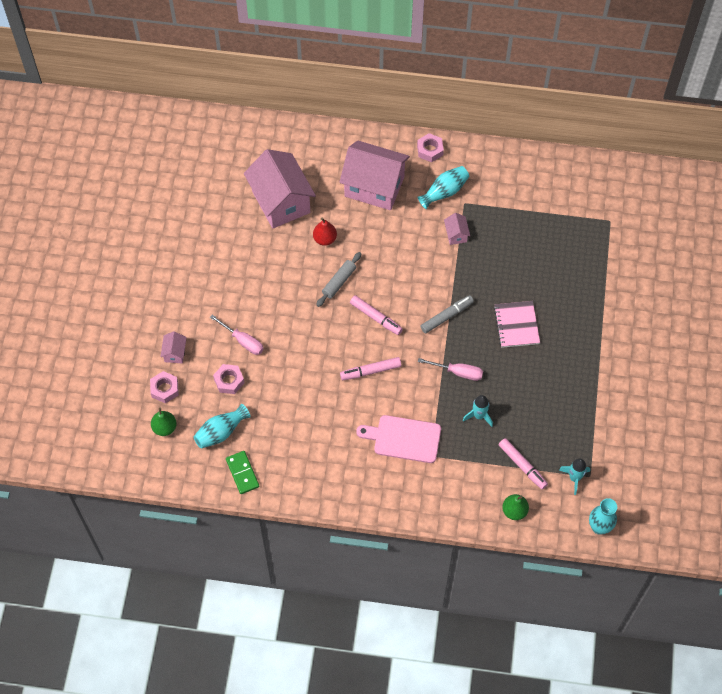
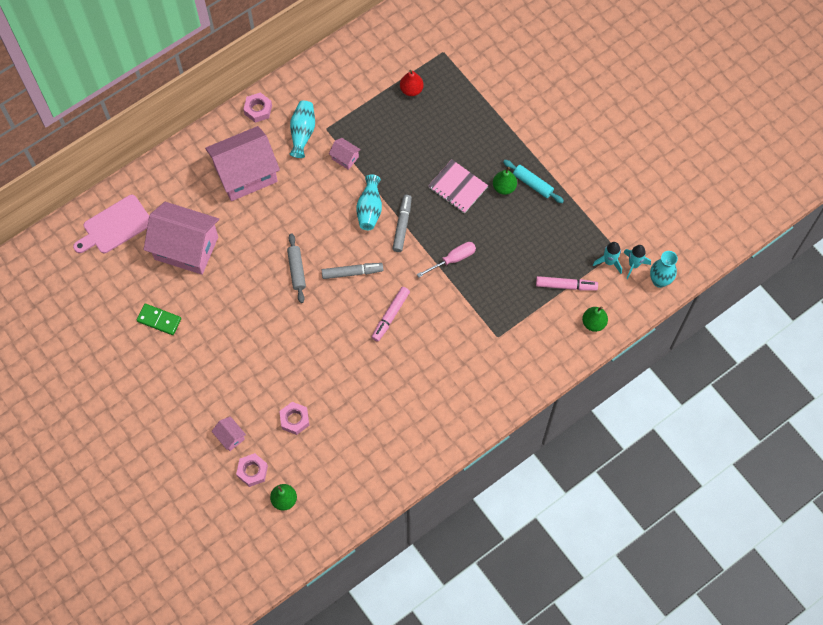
camera: 45 degrees left, 5 degrees up
(221, 432) = (330, 462): turquoise vase -> turquoise vase (369, 209)
(242, 473) = (378, 477): green domino -> green domino (159, 320)
(243, 341) = (272, 380): pink screwdriver -> none
(325, 239) = (251, 247): red pear -> red pear (411, 90)
(376, 317) = (352, 272): pink marker -> grey marker
(404, 438) = (466, 343): pink cutting board -> pink cutting board (115, 226)
(479, 416) = (500, 278): turquoise rocket -> turquoise rocket (633, 265)
(551, 355) = (504, 187): none -> green pear
(576, 371) = (532, 184): none -> turquoise rolling pin

